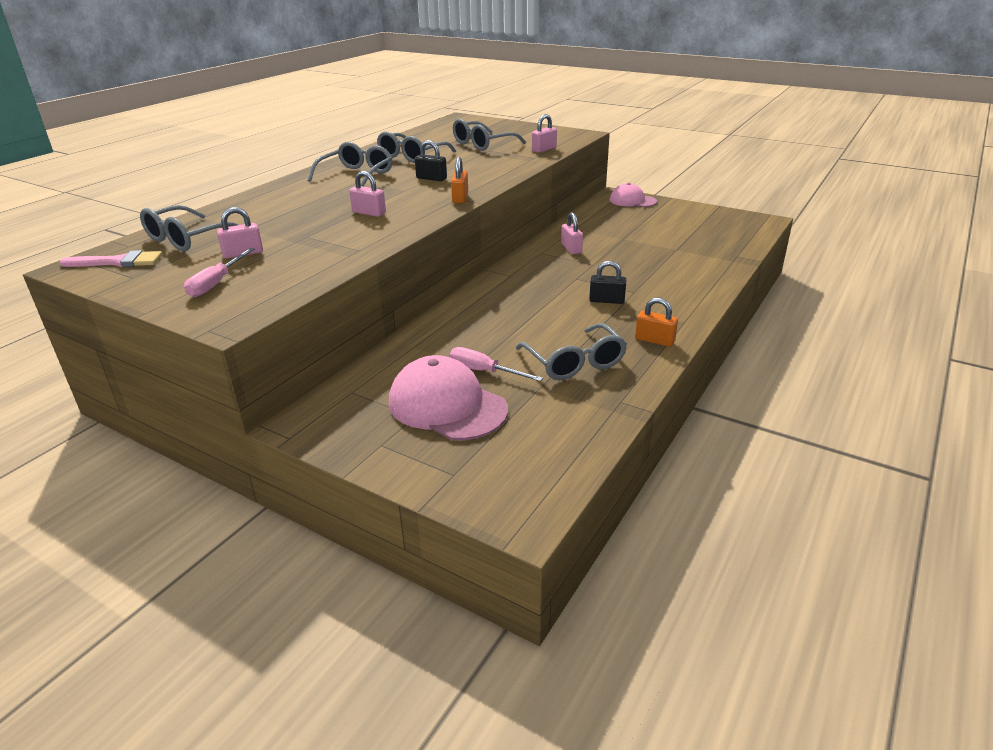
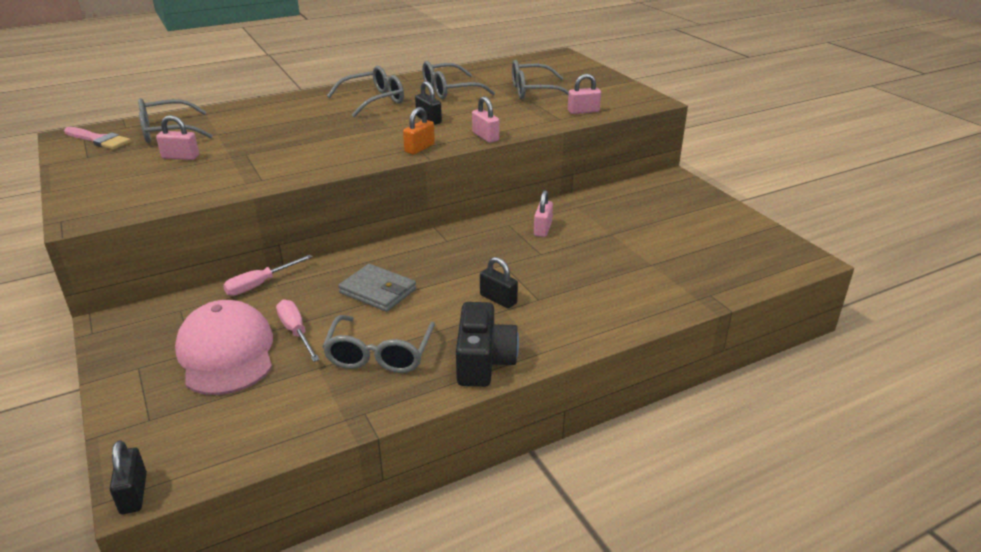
camera: 30 degrees right, 0 degrees up
(216, 283) = (125, 180): pink screwdriver -> pink screwdriver (260, 284)
(369, 213) = (324, 143): pink padlock -> pink padlock (485, 137)
(508, 324) = (378, 291): none -> grey wallet
(525, 525) = (133, 493): none -> black padlock
(632, 201) = (683, 191): pink cap -> none
(654, 340) = (483, 361): orange padlock -> black camera

